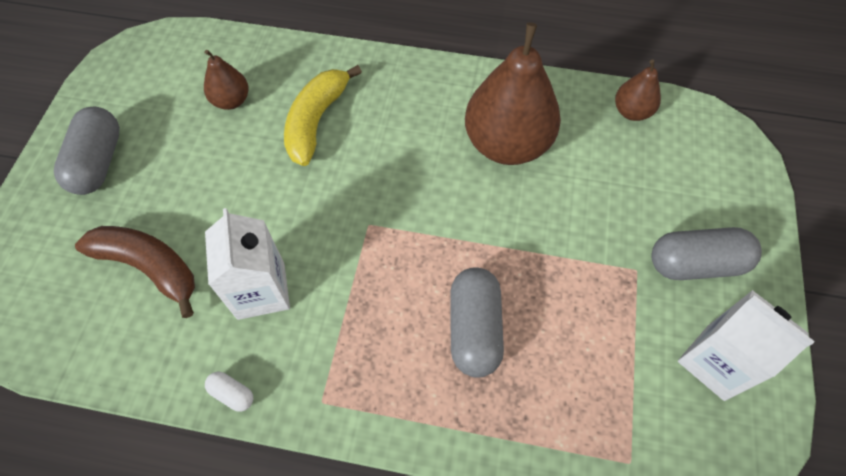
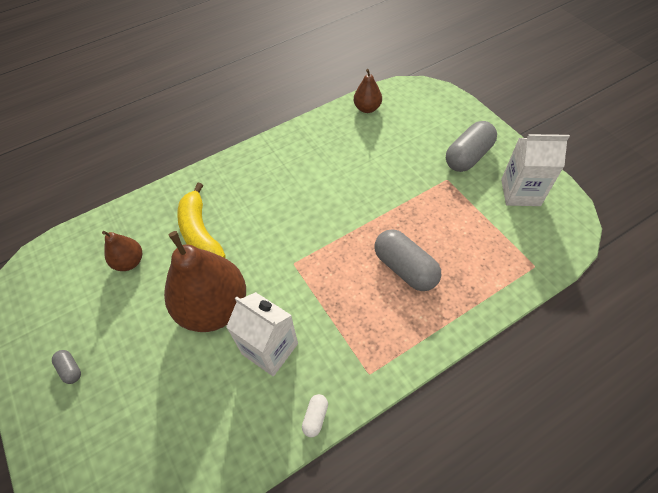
camera: 40 degrees left, 5 degrees down
(98, 162) = (70, 369): grey capsule -> grey capsule, size x0.46
(149, 267) = (182, 398): brown banana -> none
(232, 394) = (315, 417): white capsule -> white capsule turned 60 degrees counterclockwise
(507, 144) = (323, 167): brown pear -> brown pear (214, 307)

